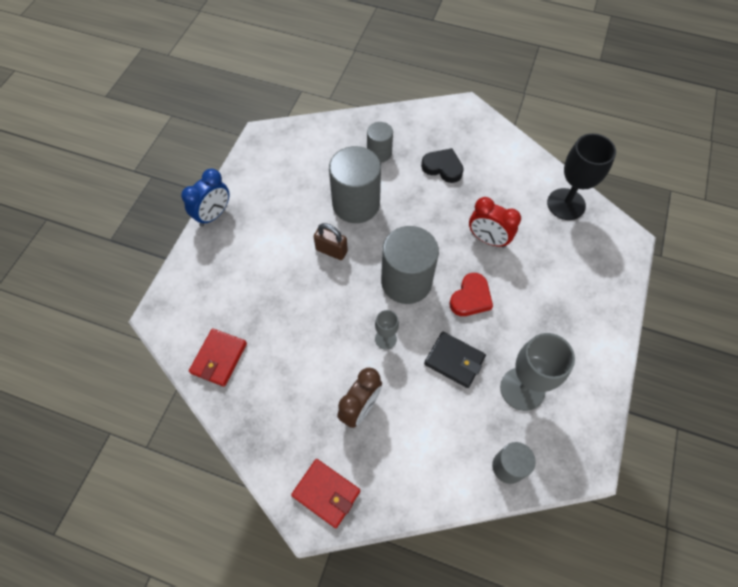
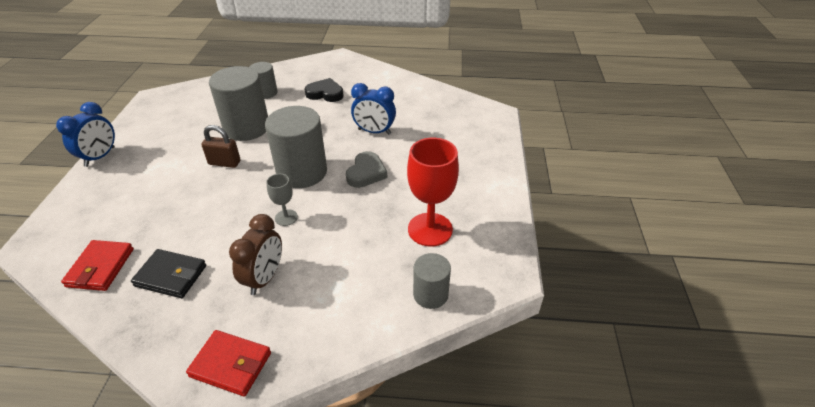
camera: 15 degrees left, 20 degrees down
(454, 361) = (358, 221): black wallet -> black wallet (171, 276)
(471, 298) = (366, 173): red heart -> grey heart
(488, 239) = (374, 131): red clock -> blue clock
(522, 389) = (430, 229): grey goblet -> red goblet
(566, 204) = (437, 100): black goblet -> none

